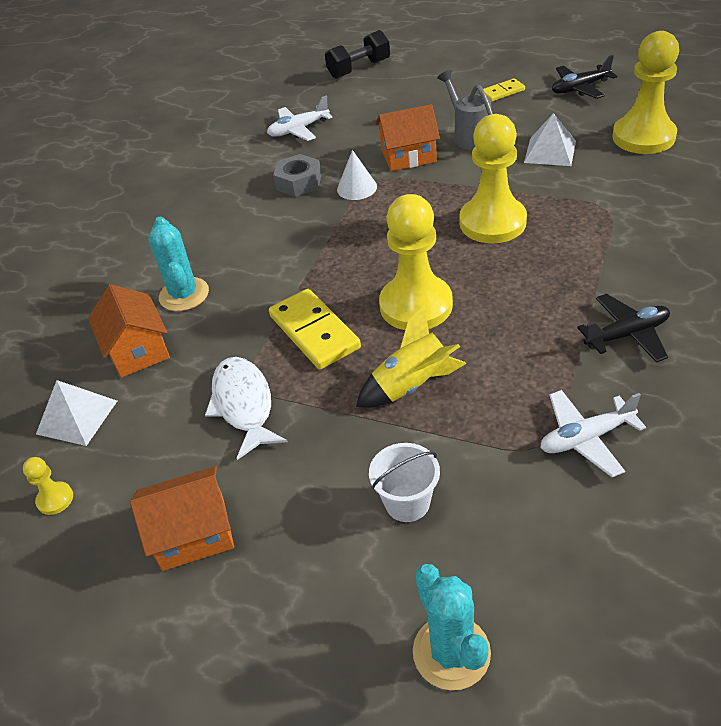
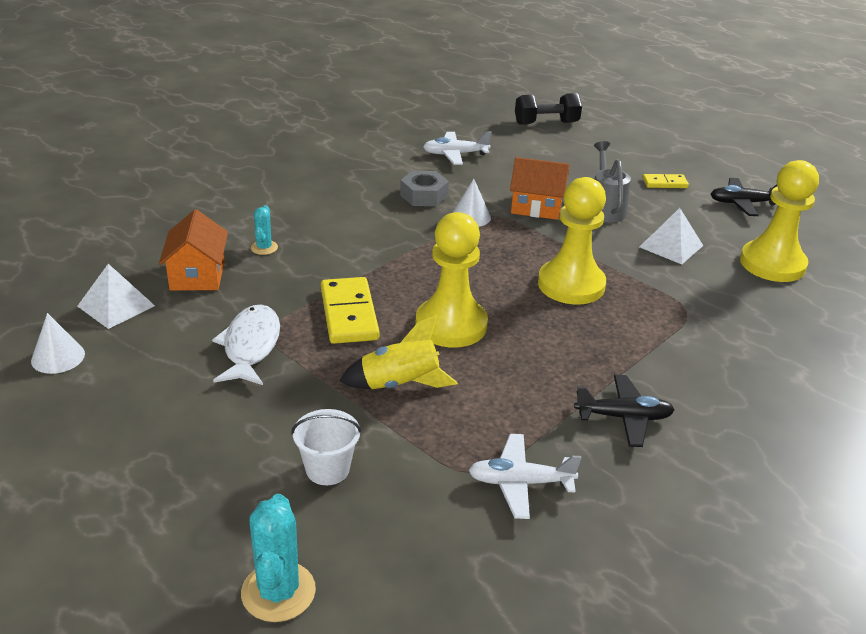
camera: 15 degrees right, 10 degrees down
(55, 499) = (58, 357): yellow pawn -> white cone
(184, 294) = (264, 248): turquoise cactus -> turquoise cactus, size x0.56
(193, 533) = (142, 422): orange house -> none

